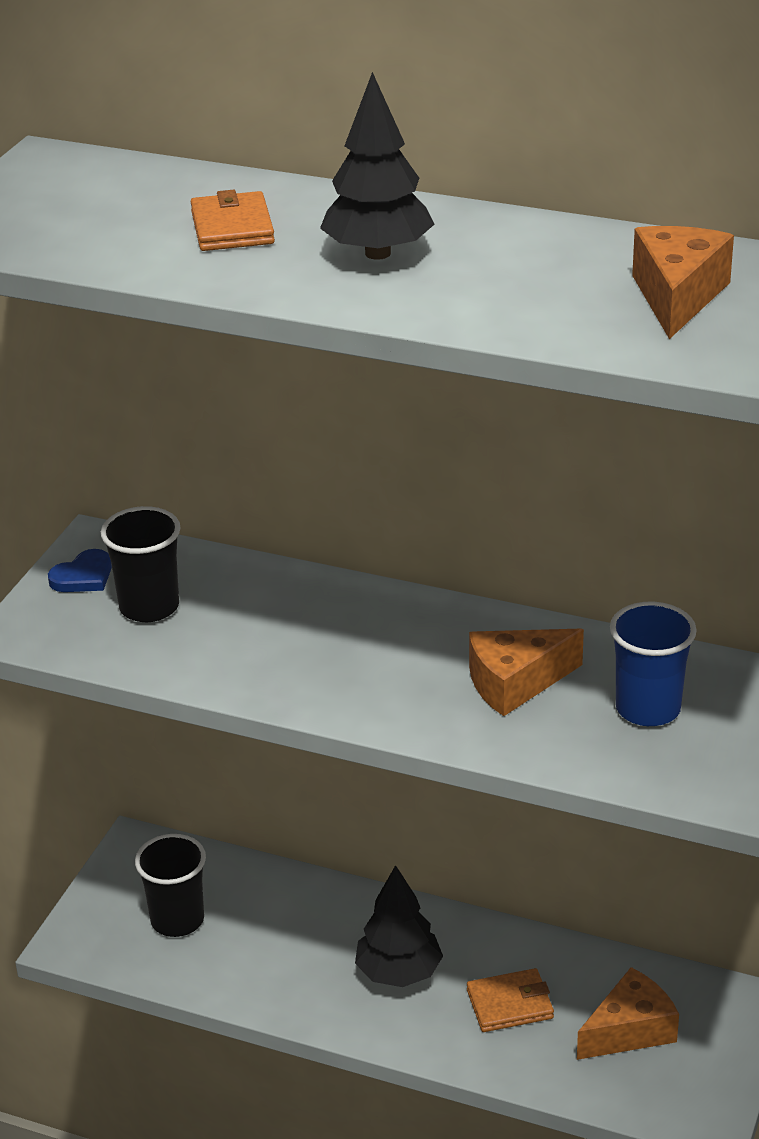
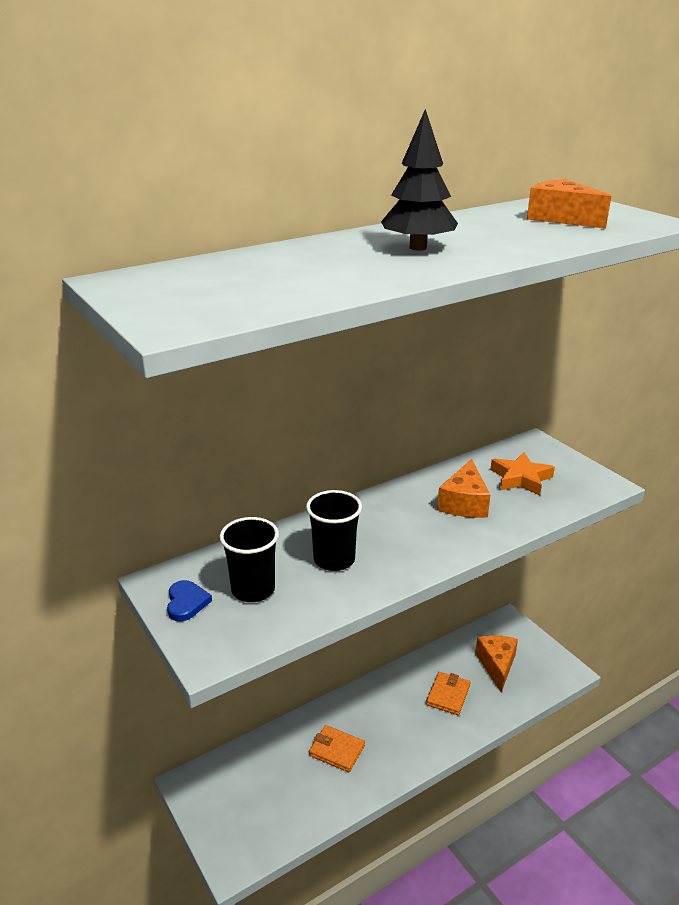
camera: 55 degrees left, 5 degrees down
(177, 920) = (266, 797): black cup -> black cup (334, 560)
(232, 228) = (322, 265): orange wallet -> orange wallet (337, 750)
(398, 973) = (392, 724): black tree -> none
(648, 709) = (521, 478): blue cup -> orange star

